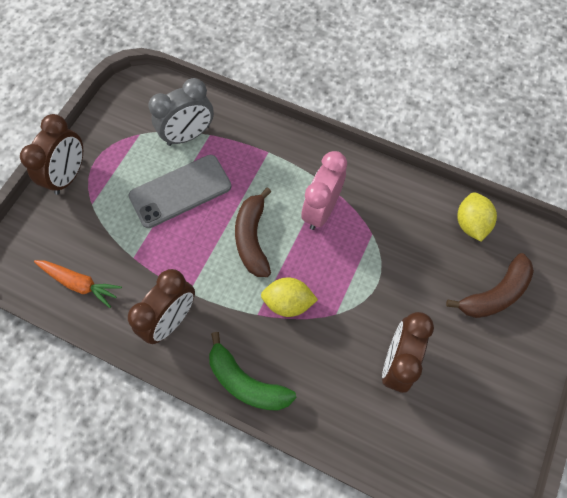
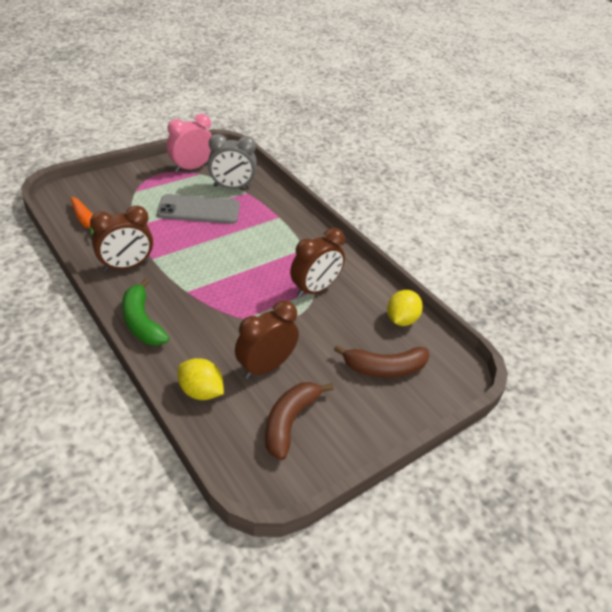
camera: 25 degrees right, 25 degrees down
(69, 175) = (135, 173): brown clock -> brown clock (314, 289)
(252, 238) = (224, 253): brown banana -> brown banana (289, 422)
(288, 302) = (215, 296): yellow lemon -> yellow lemon (201, 392)
(321, 210) = (288, 261): pink clock -> pink clock (191, 168)

